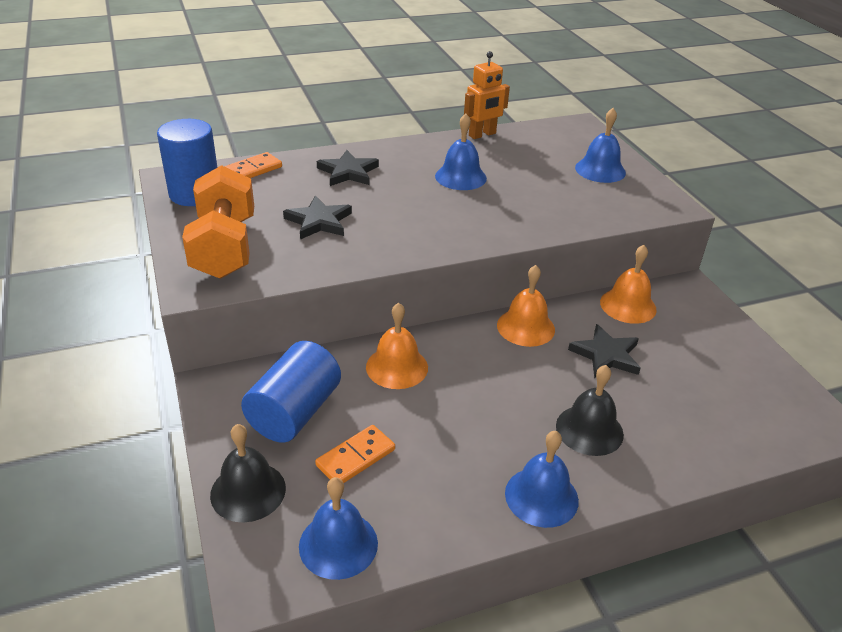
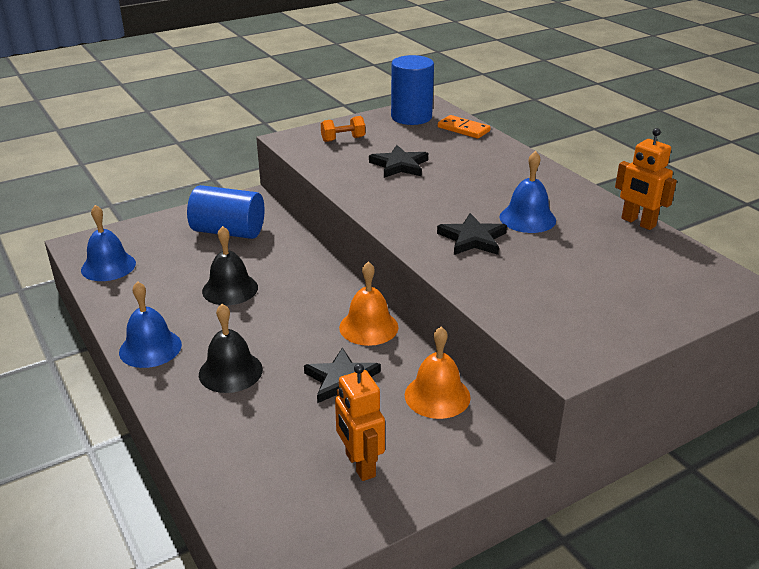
camera: 80 degrees right, 5 degrees down
(224, 247) = (343, 139): orange dumbbell -> orange dumbbell, size x0.46
(248, 491) = (153, 228): black bell -> black bell (230, 289)
(348, 172) = (491, 165): black star -> black star (472, 239)
(355, 457) = (186, 261): orange domino -> none
(397, 367) = (289, 265): orange bell -> none
(600, 170) = (621, 304): blue bell -> none
(715, 360) = (359, 465): none -> orange robot

